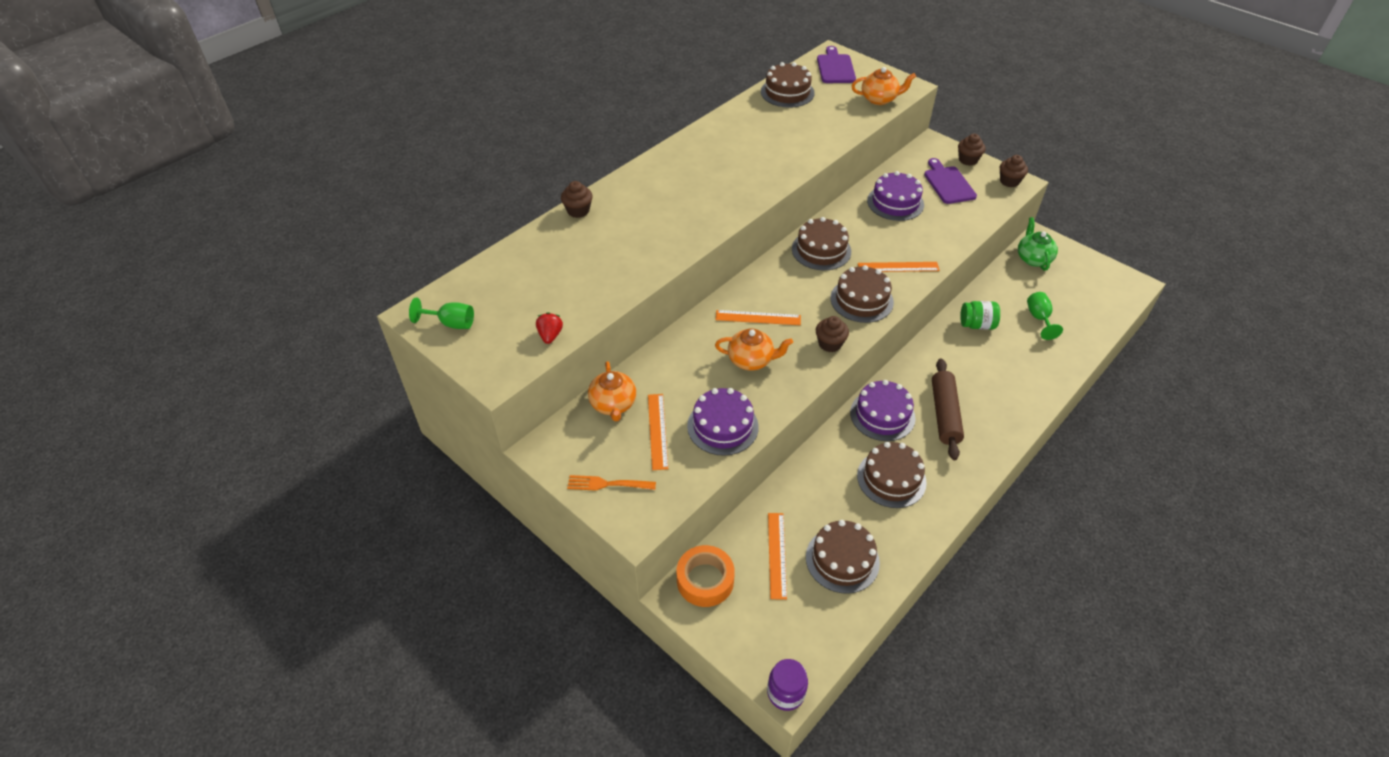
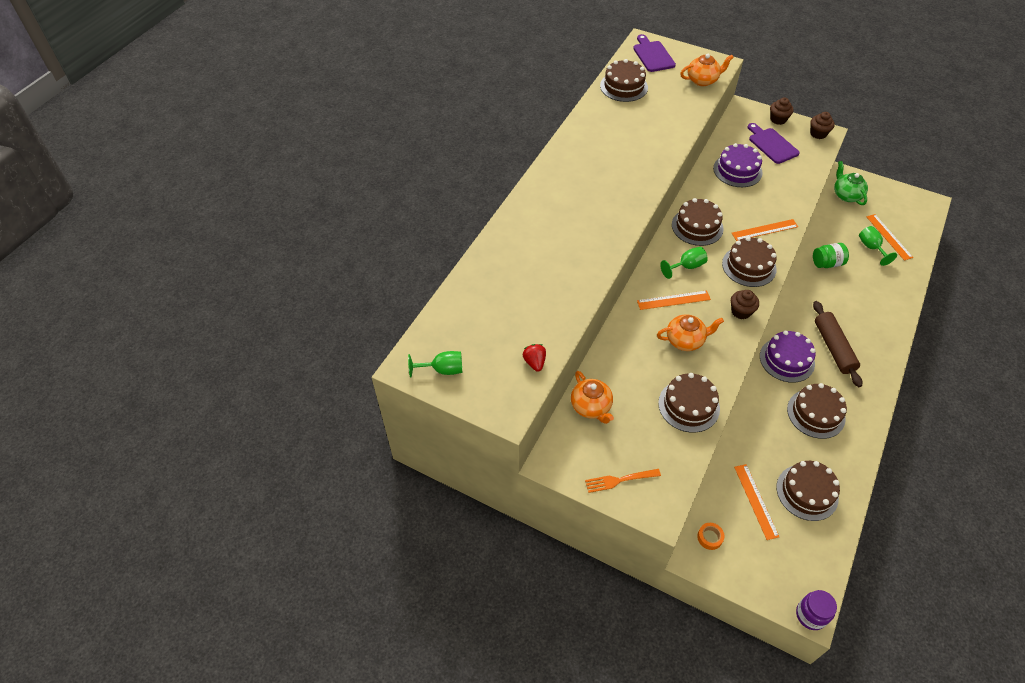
camera: 15 degrees left, 5 degrees up
(578, 211) = (500, 236): brown cupcake -> none
(657, 431) = (638, 422): orange ruler -> orange ruler (889, 237)
(705, 580) = (709, 537): orange tape -> orange tape, size x0.52
(722, 426) = (689, 405): purple cake -> brown cake
(789, 287) = (686, 266): none -> green goblet

